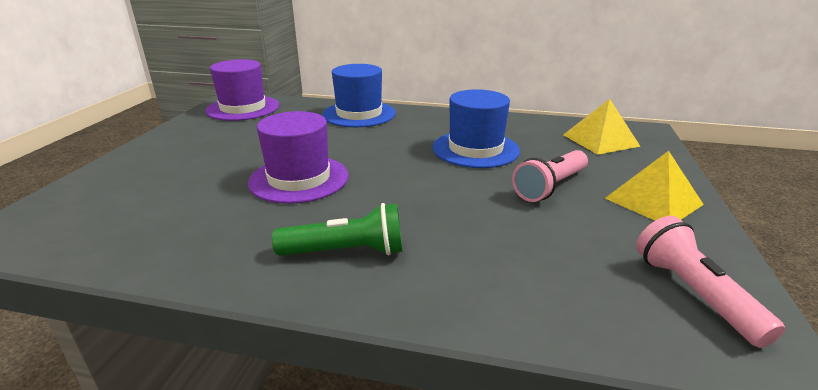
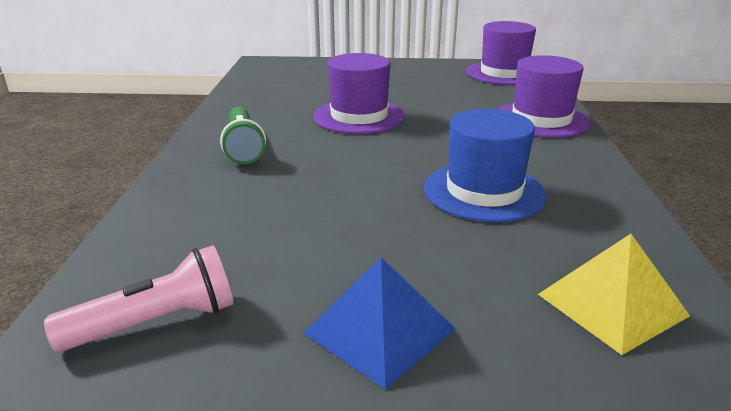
camera: 80 degrees right, 0 degrees up
(359, 114) = (541, 119): blue hat -> purple hat
(550, 187) = (393, 242): pink flashlight -> none
(653, 201) = (380, 330): yellow pyramid -> blue pyramid

